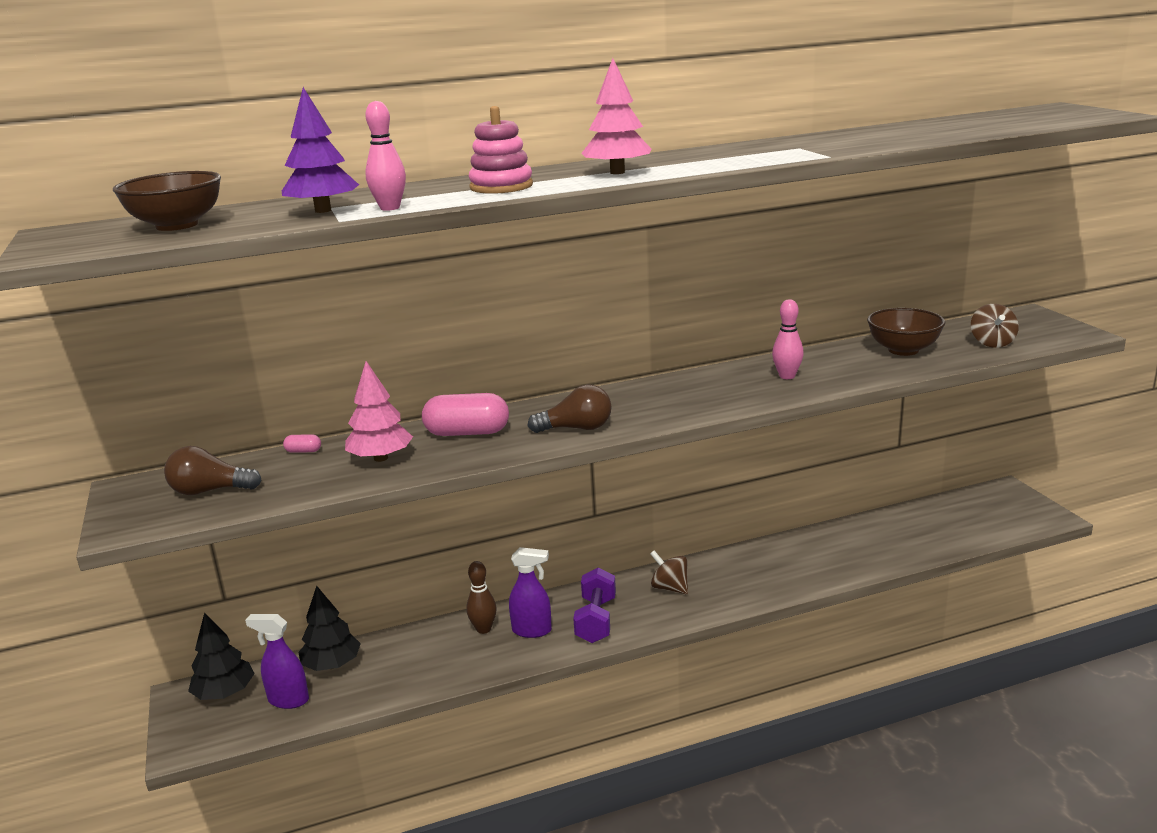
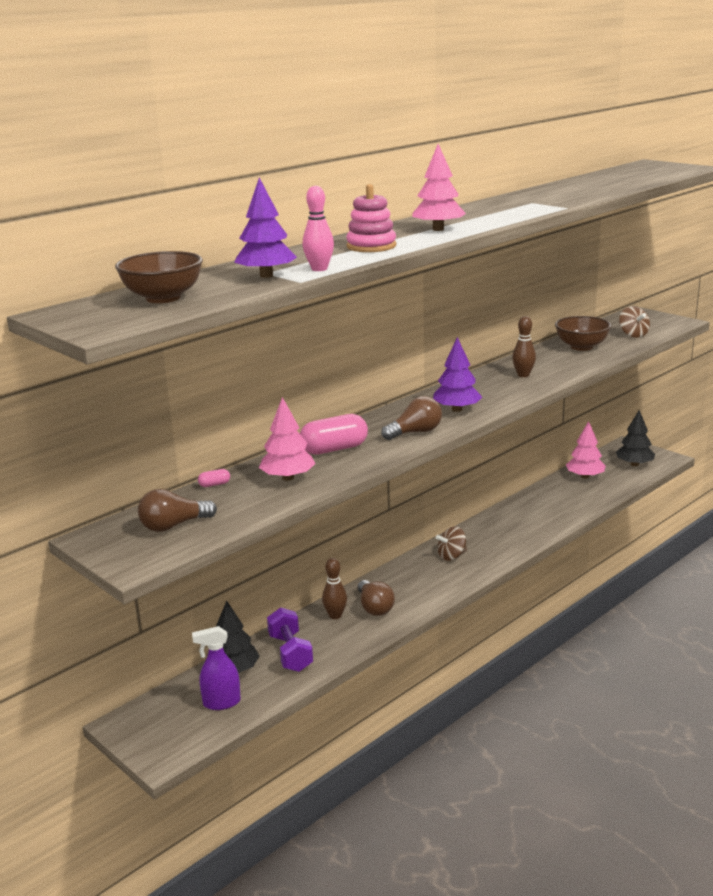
camera: 25 degrees left, 0 degrees up
(224, 693) = (159, 713): black tree -> black tree (634, 464)
(532, 630) = (374, 608): purple spray bottle -> brown light bulb
(596, 620) = (416, 589): purple dumbbell -> purple dumbbell (290, 653)
(656, 408) = (456, 409): none -> purple tree
(670, 588) = (452, 556): brown spinning top -> brown spinning top turned 45 degrees counterclockwise
(787, 376) = (523, 375): pink bowling pin -> brown bowling pin
(917, 520) = (585, 476): none -> pink tree

